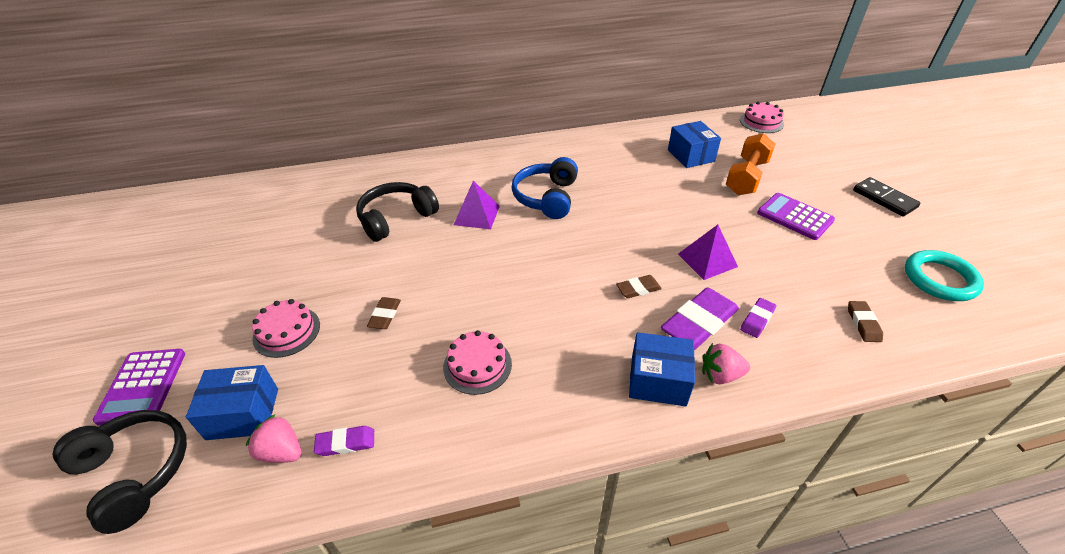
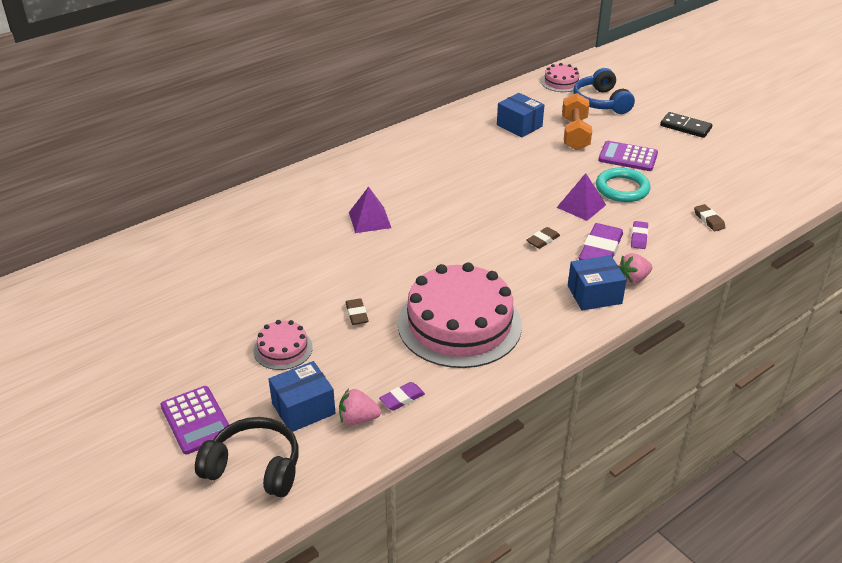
camera: 25 degrees left, 5 degrees down
(396, 218) = (297, 241): black headphones -> none
(477, 365) = (459, 324): pink cake -> pink cake, size x2.17
(546, 197) = (420, 190): blue headphones -> blue headphones (601, 102)
(940, 279) = (745, 177): turquoise ring -> turquoise ring (622, 188)

